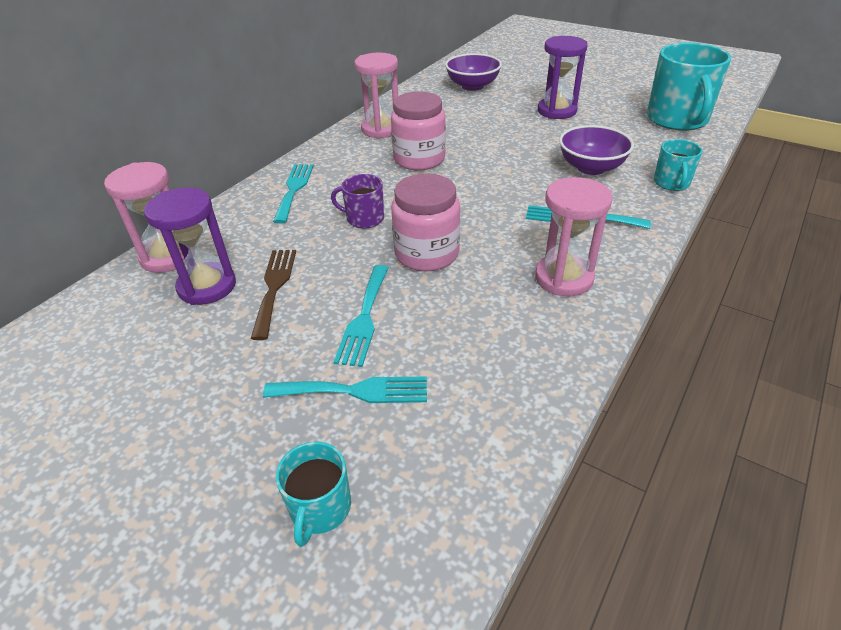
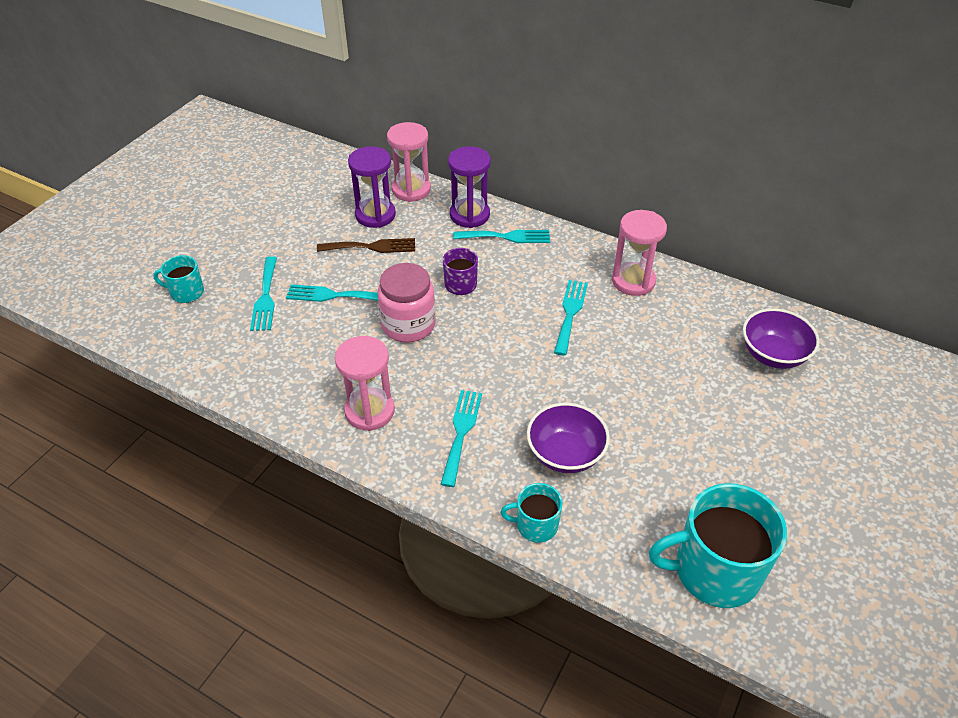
camera: 85 degrees right, 5 degrees up
(419, 159) = (570, 313): pink jar -> turquoise fork
(556, 111) = (714, 436): purple hourglass -> purple hourglass (469, 215)

